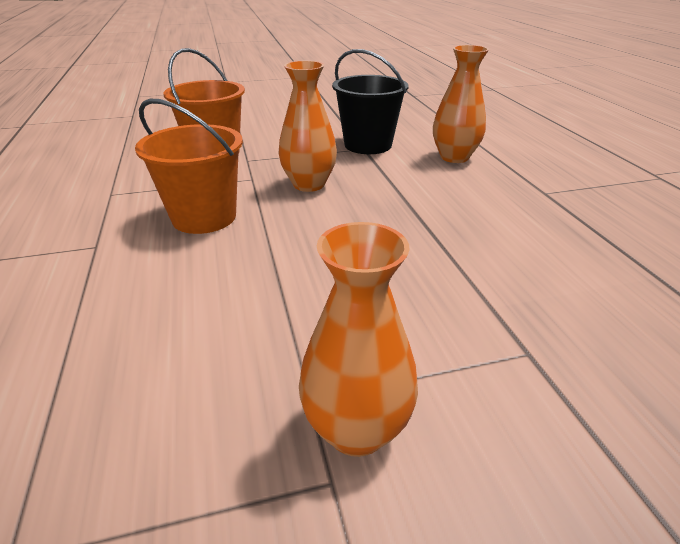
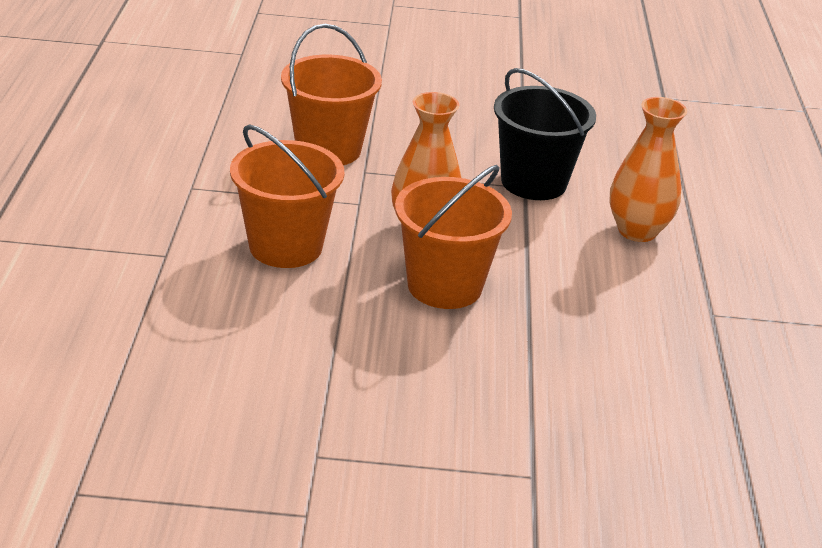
camera: 15 degrees right, 0 degrees up
(347, 216) = (444, 286): none -> orange bucket
(356, 429) = (342, 488): orange vase -> none

